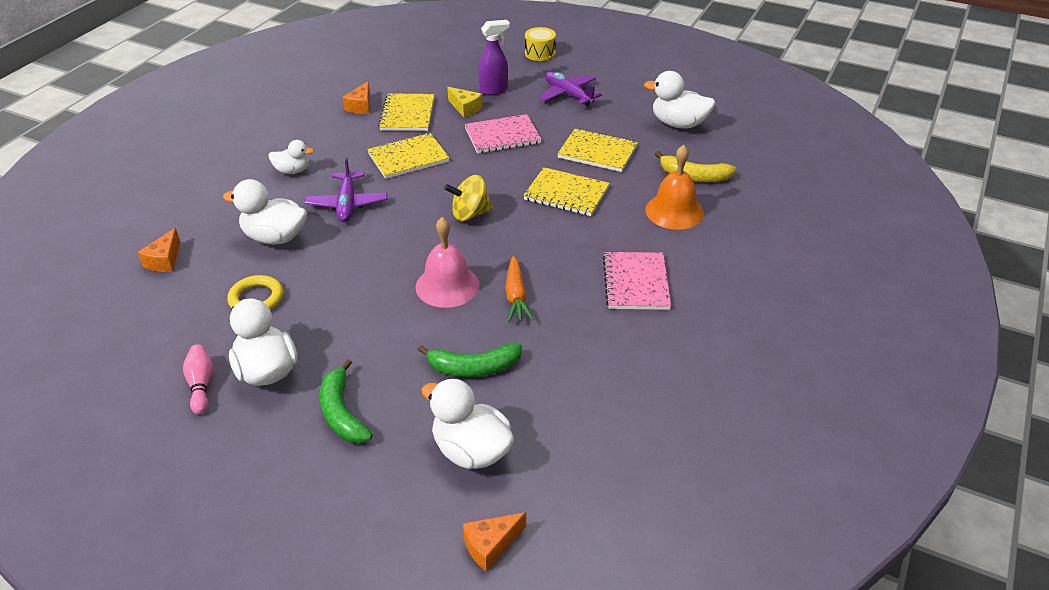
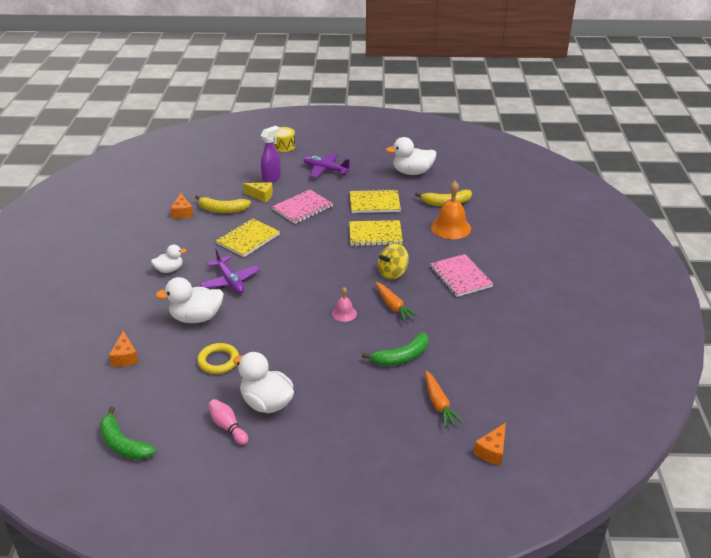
camera: 25 degrees left, 5 degrees down
(342, 413) = (340, 411): green banana -> green banana (123, 444)
(407, 114) = (222, 210): yellow notebook -> yellow banana
(447, 285) = (344, 313): pink bell -> pink bell, size x0.54
(470, 214) = (322, 264): yellow spinning top -> yellow spinning top (392, 273)
(471, 451) = (439, 404): white duck -> orange carrot

